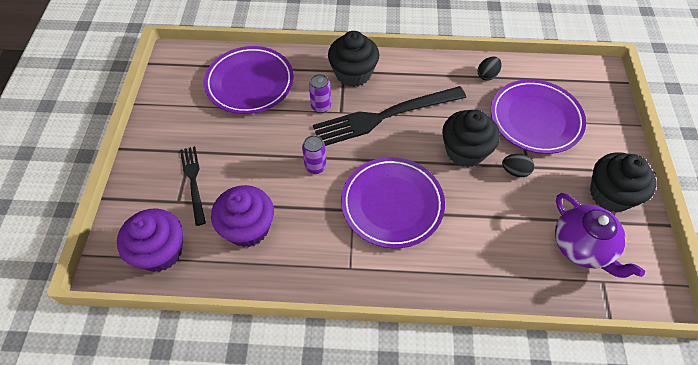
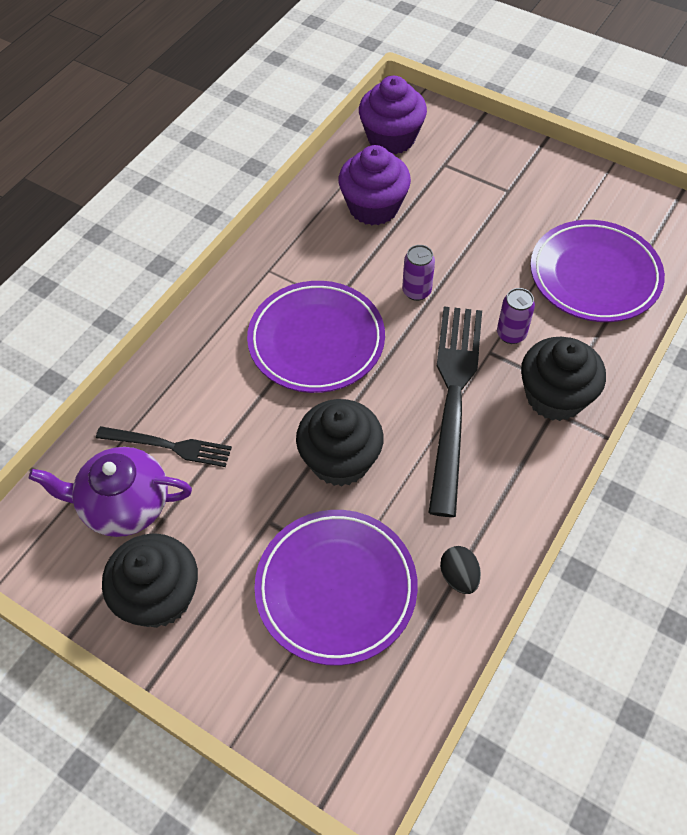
camera: 120 degrees right, 0 degrees up
(193, 181) = (462, 182): black fork -> black fork (168, 446)
(515, 171) = (271, 500): black egg -> none

